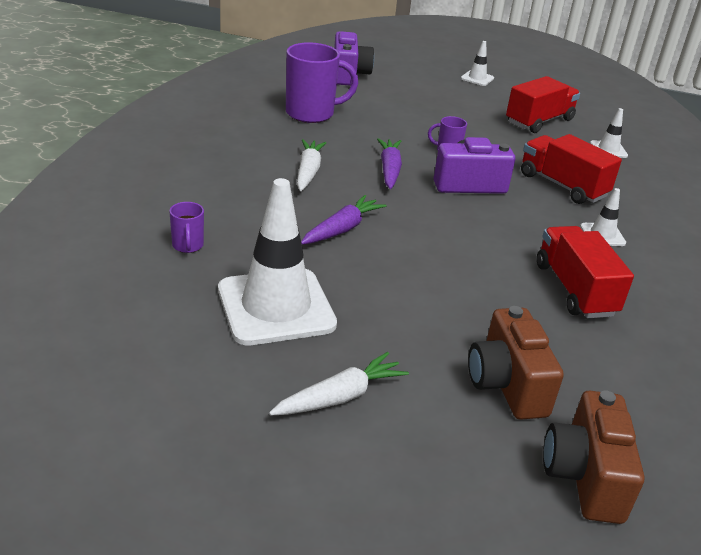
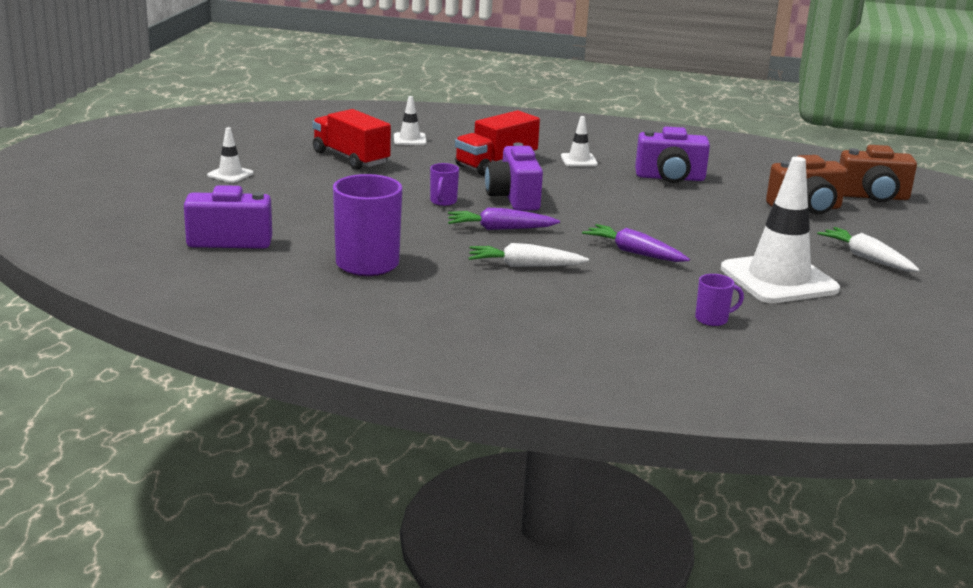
camera: 90 degrees left, 10 degrees down
(574, 289) = (670, 178): red truck -> purple camera

